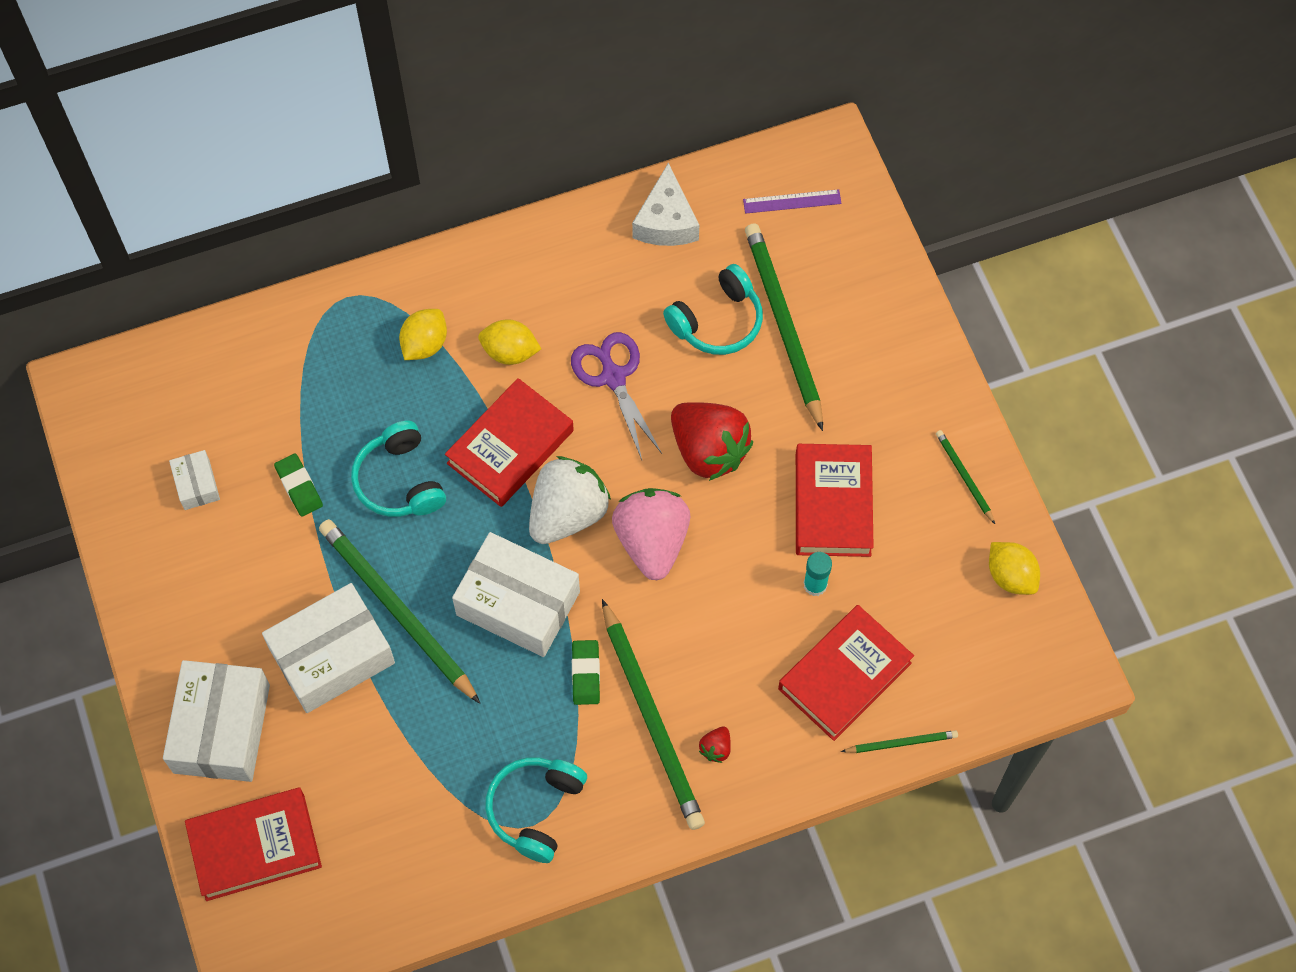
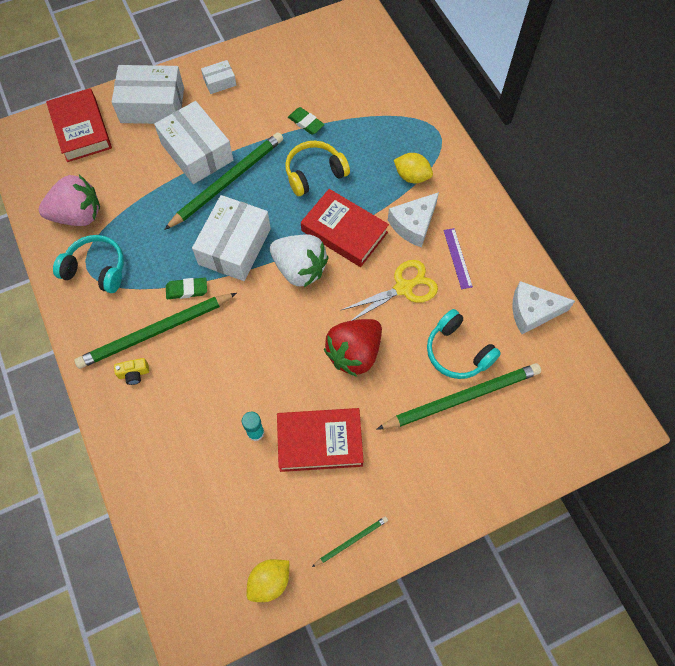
camera: 85 degrees right, 0 degrees up
(196, 484) = (303, 74): white box -> white box (219, 82)
(299, 487) = (306, 123): green eraser -> green eraser turned 75 degrees clockwise
(399, 481) = (314, 173): turquoise headphones -> yellow headphones
(510, 352) = (413, 224): yellow lemon -> white cheese
(613, 377) = (403, 288): purple scissors -> yellow scissors
(652, 541) = (282, 322): pink strawberry -> pink strawberry (78, 215)
(716, 748) = (134, 374): red strawberry -> yellow camera
(792, 201) = (568, 397): purple ruler -> purple ruler (457, 258)
(844, 676) = (186, 457): red book -> none
(901, 743) = (135, 500): green pencil -> none

